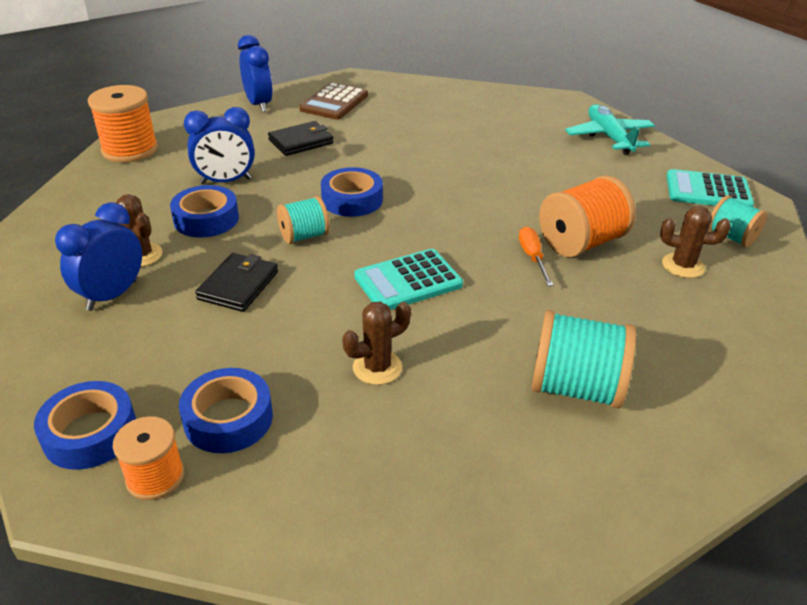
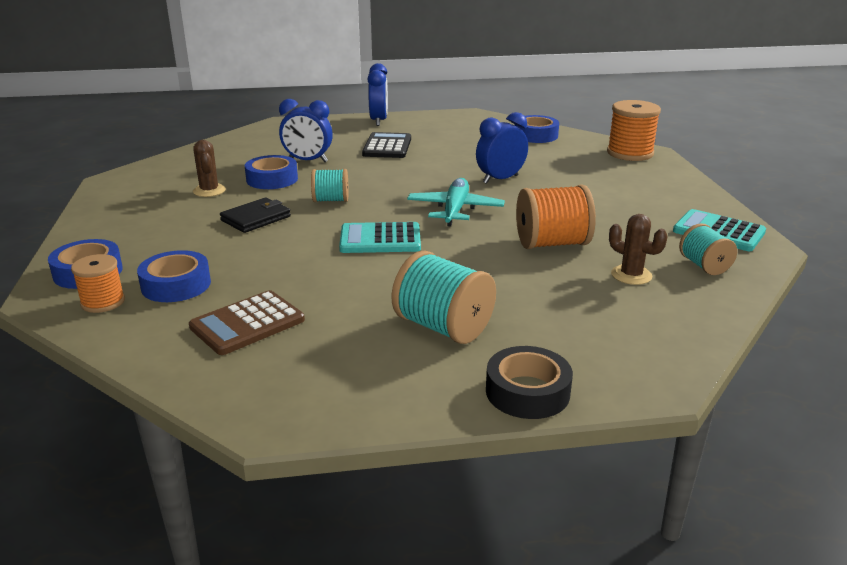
camera: 25 degrees right, 10 degrees down
(112, 295) = (170, 208): blue clock -> blue clock (500, 179)
(130, 150) = (260, 134): orange spool -> orange spool (630, 153)
(301, 141) = (387, 146): black wallet -> black calculator
(334, 102) = (439, 127): brown calculator -> brown calculator (247, 323)
(352, 200) = (389, 186): blue tape -> blue tape (535, 135)
(377, 367) = (303, 282): brown cactus -> none
(532, 257) = (498, 244): orange screwdriver -> none
(609, 137) = (660, 181): turquoise plane -> turquoise plane (455, 210)
(721, 448) = (527, 392): none -> black tape

